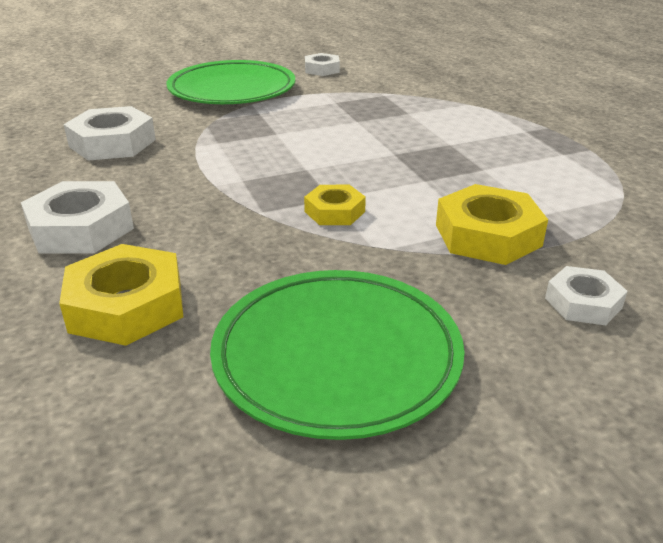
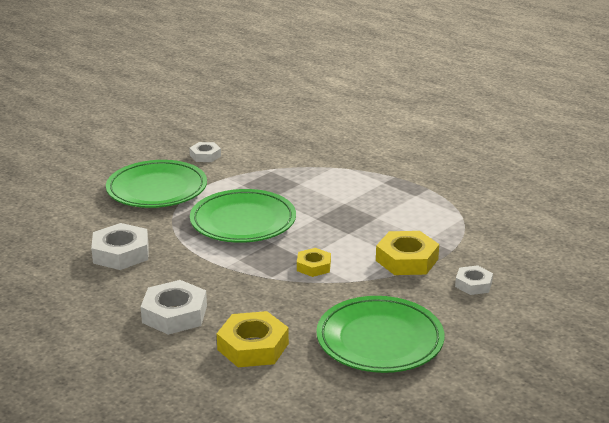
camera: 25 degrees left, 5 degrees down
(294, 139) = (243, 222): none -> green plate

